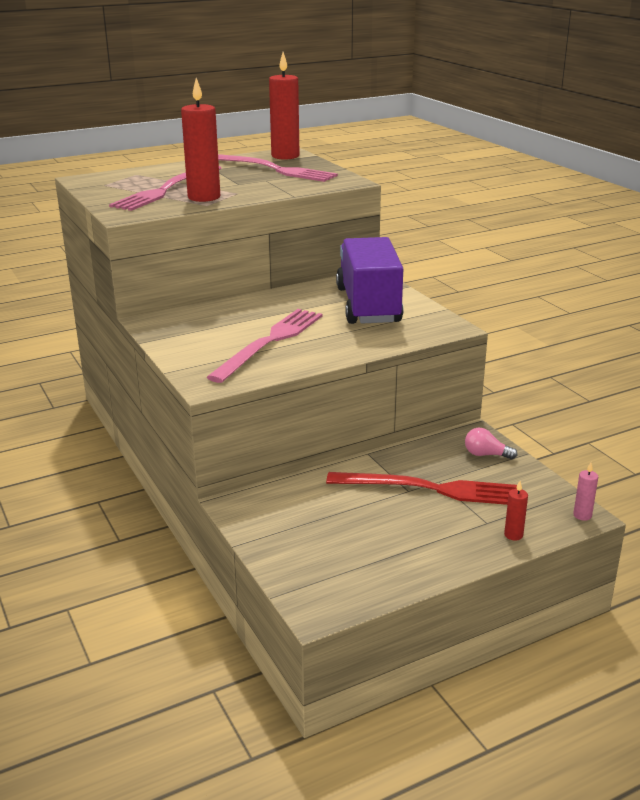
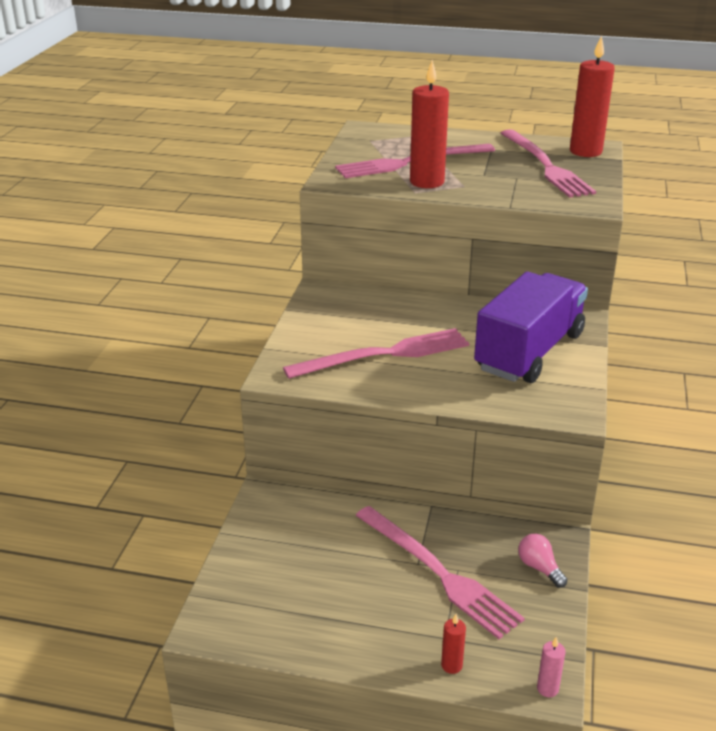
camera: 40 degrees right, 5 degrees up
(430, 489) = (439, 573): red fork -> pink fork

